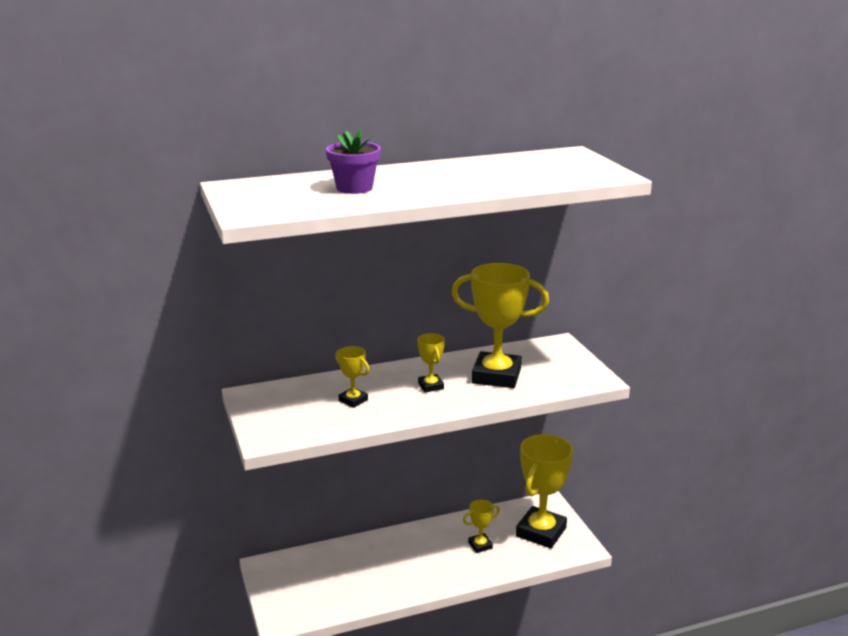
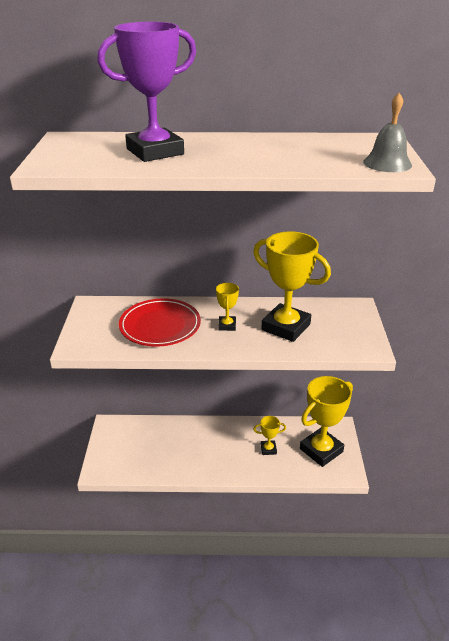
camera: 20 degrees right, 10 degrees up
(353, 400) = (160, 326): yellow trophy -> red plate
(354, 188) = (155, 152): purple flower pot -> purple trophy
(597, 173) = (387, 163): none -> grey bell

